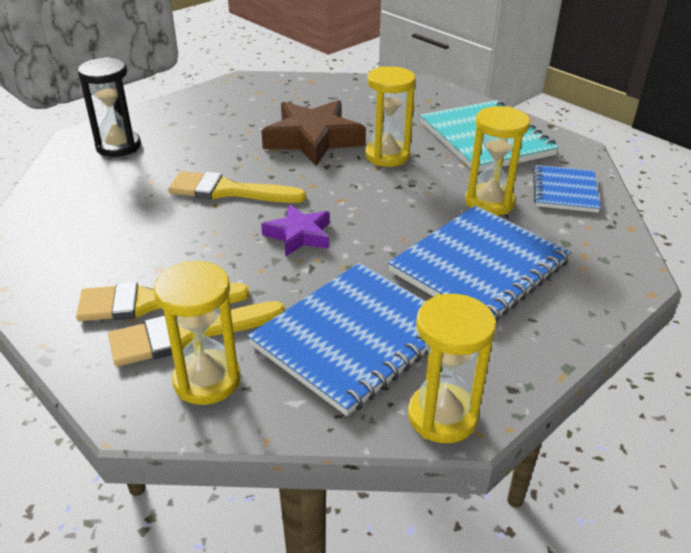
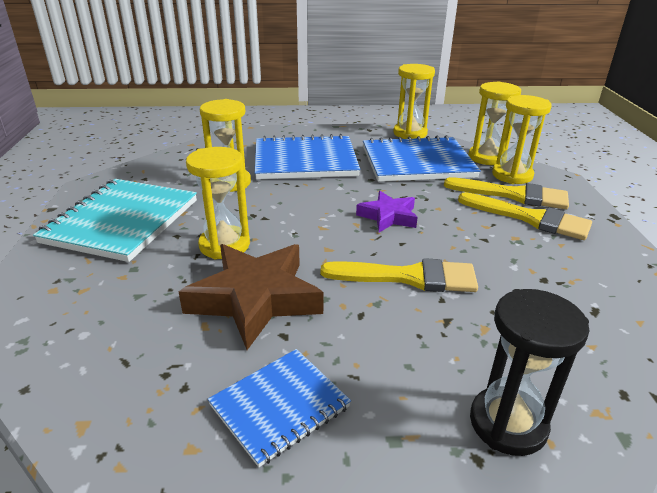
camera: 140 degrees left, 5 degrees down
(228, 191) = (409, 277): yellow brush -> yellow brush turned 45 degrees counterclockwise
(268, 410) = (487, 157): none -> yellow hourglass
(564, 191) = (173, 169): blue notebook -> blue notebook (280, 406)

